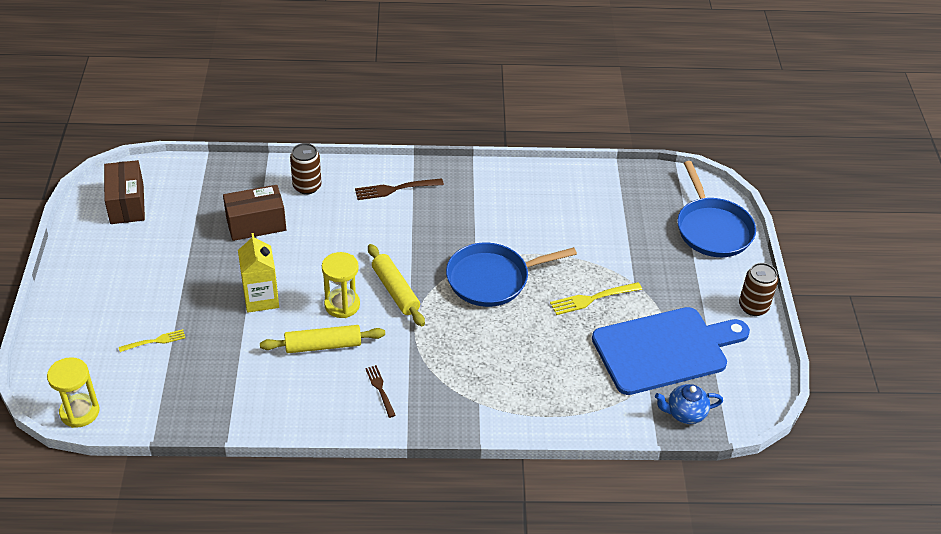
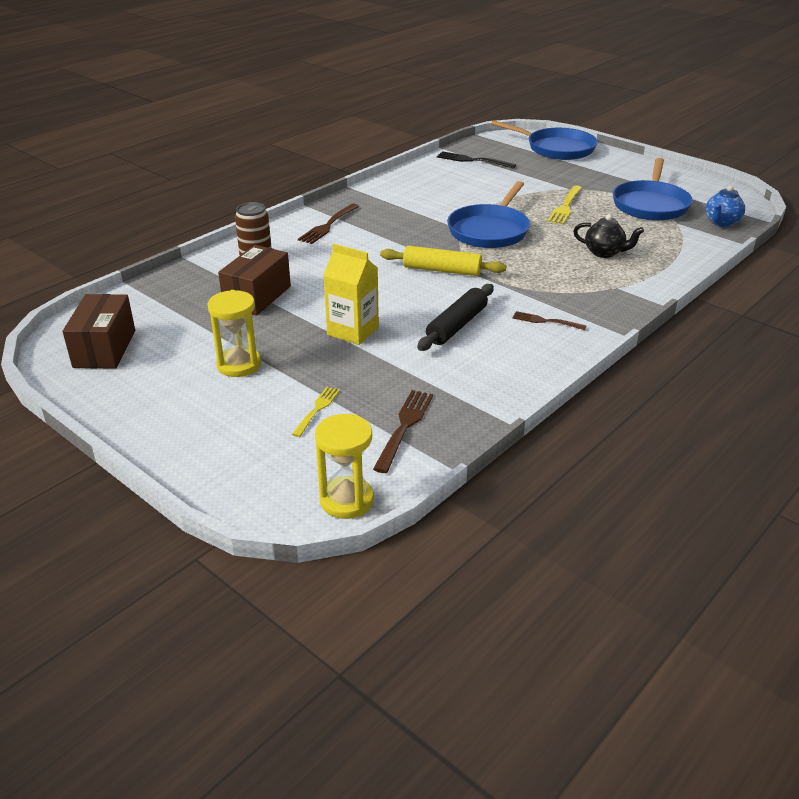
camera: 45 degrees left, 10 degrees down
(127, 204) = (105, 348): brown box -> brown box turned 60 degrees clockwise
(174, 393) = (404, 427): none -> brown fork
(323, 345) = (456, 325): yellow rolling pin -> black rolling pin
(342, 305) = (421, 298): yellow hourglass -> yellow hourglass (239, 365)
(532, 366) = (604, 253): none -> black teapot
(615, 193) = (473, 160): none -> black fork
(665, 350) = (650, 205): blue cutting board -> blue pan
(753, 307) = (647, 166): brown can -> none

